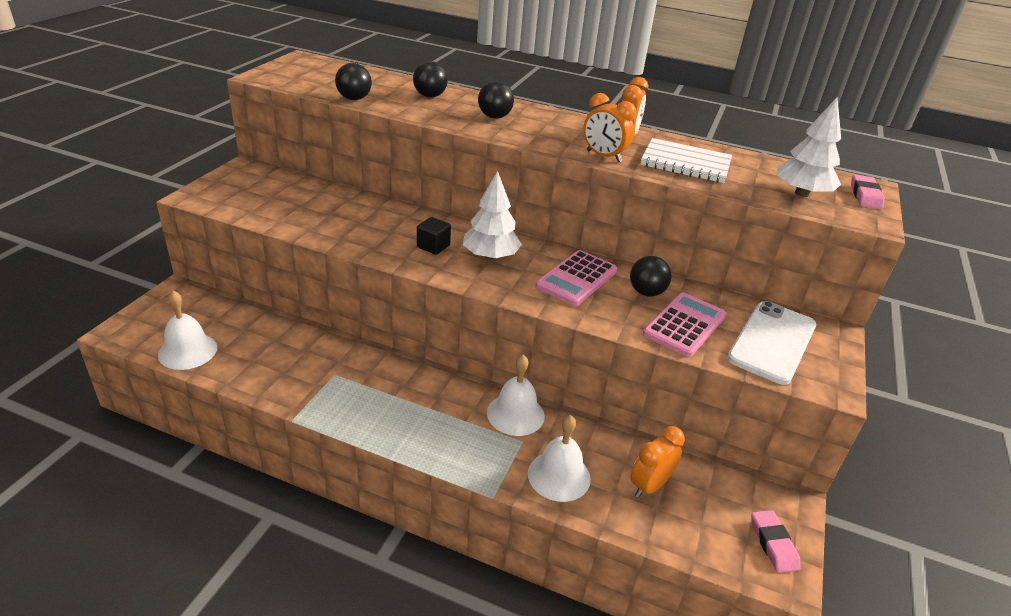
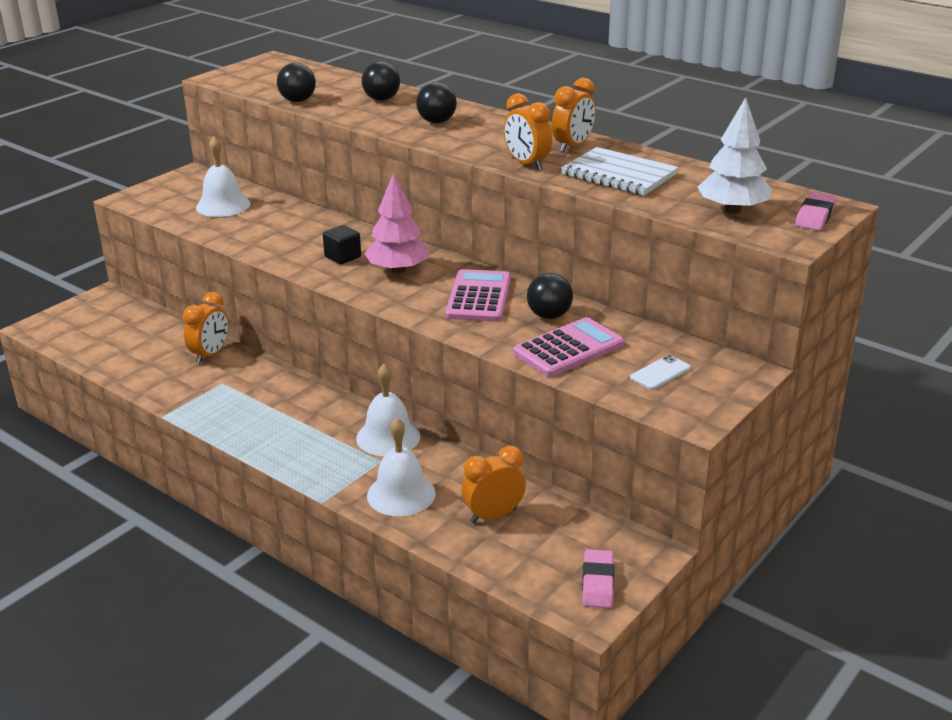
camera: 20 degrees right, 5 degrees down
(187, 351) = (92, 349): white bell -> white bell (223, 205)
(310, 345) = (210, 355): none -> orange clock
(490, 256) = (398, 270): white tree -> pink tree
(577, 279) = (478, 297): pink calculator -> pink calculator turned 135 degrees clockwise
(772, 342) = (660, 373): white phone -> white phone, size x0.45

